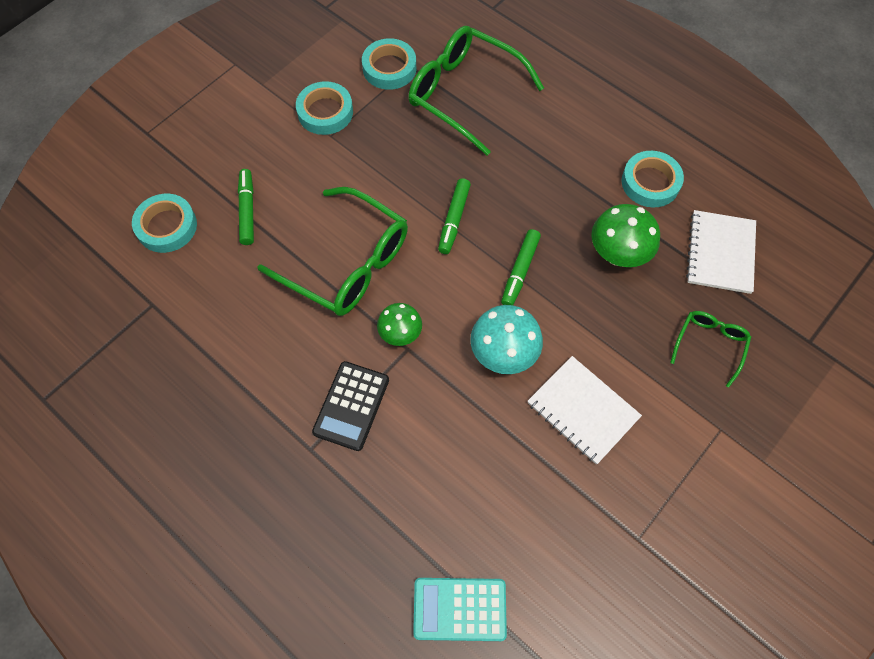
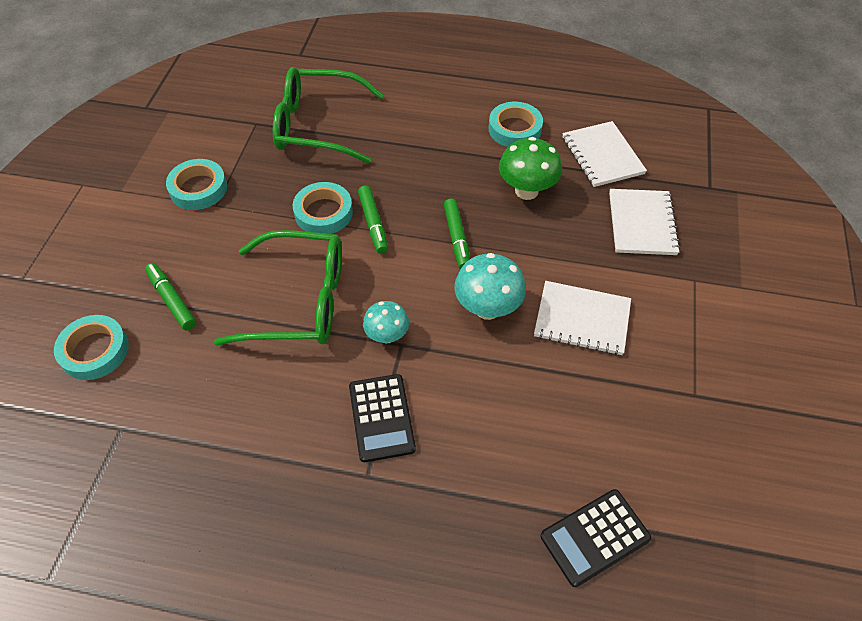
camera: 30 degrees left, 10 degrees down
(389, 68) = (237, 132): turquoise tape -> turquoise tape (323, 212)
(400, 334) = (387, 336): green mushroom -> turquoise mushroom
(459, 609) = (595, 537): turquoise calculator -> black calculator
(709, 345) = (642, 223): green glasses -> white notebook

